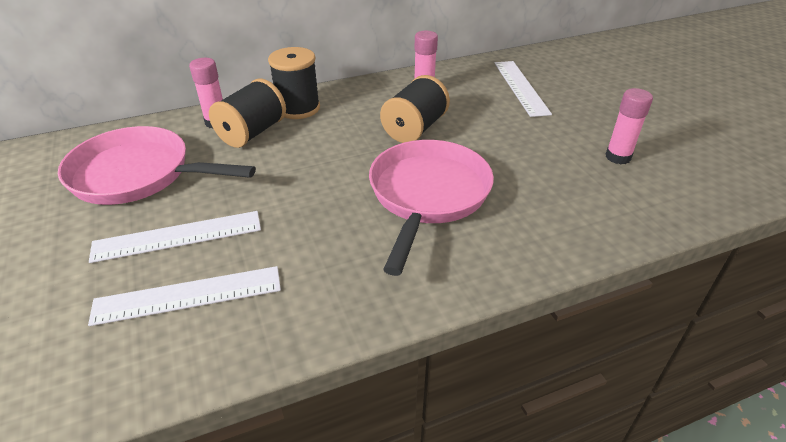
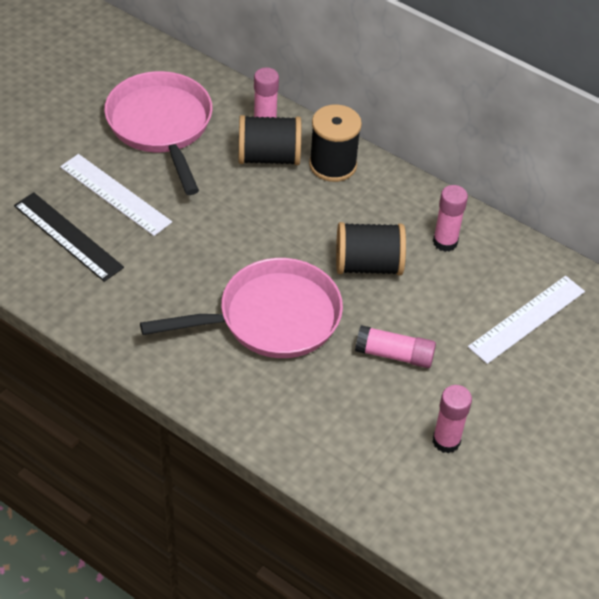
camera: 55 degrees right, 10 degrees up
(188, 295) = (68, 236): white ruler -> black ruler
(515, 149) = (394, 354): none -> pink glue stick

